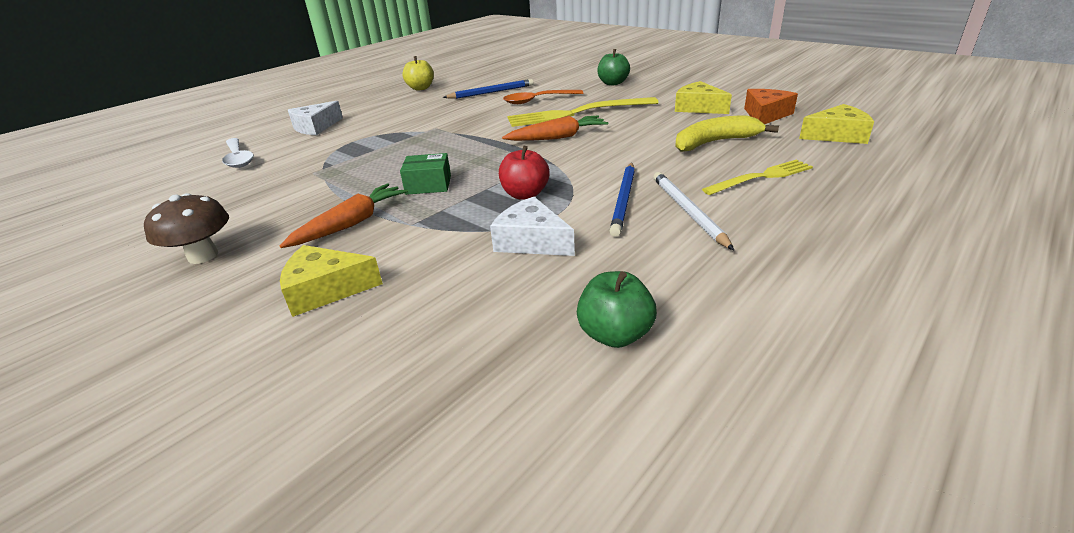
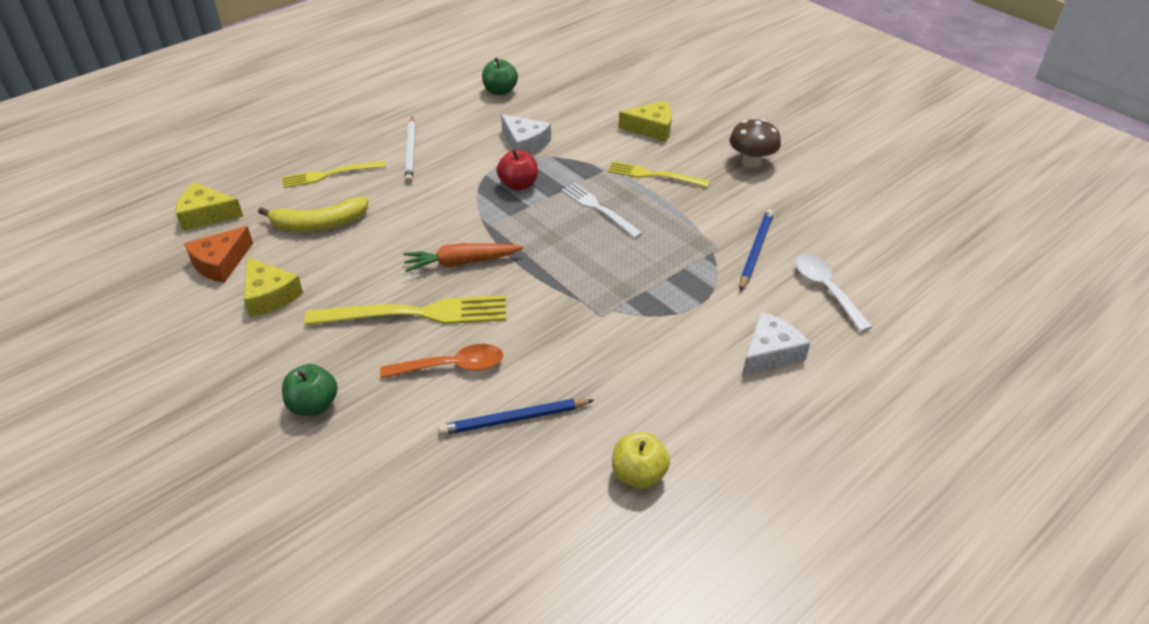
camera: 175 degrees left, 10 degrees up
(351, 224) = (654, 175): orange carrot -> yellow fork
(428, 185) = (599, 209): green box -> white fork
(624, 200) = (447, 168): blue pencil -> blue pencil (755, 251)

